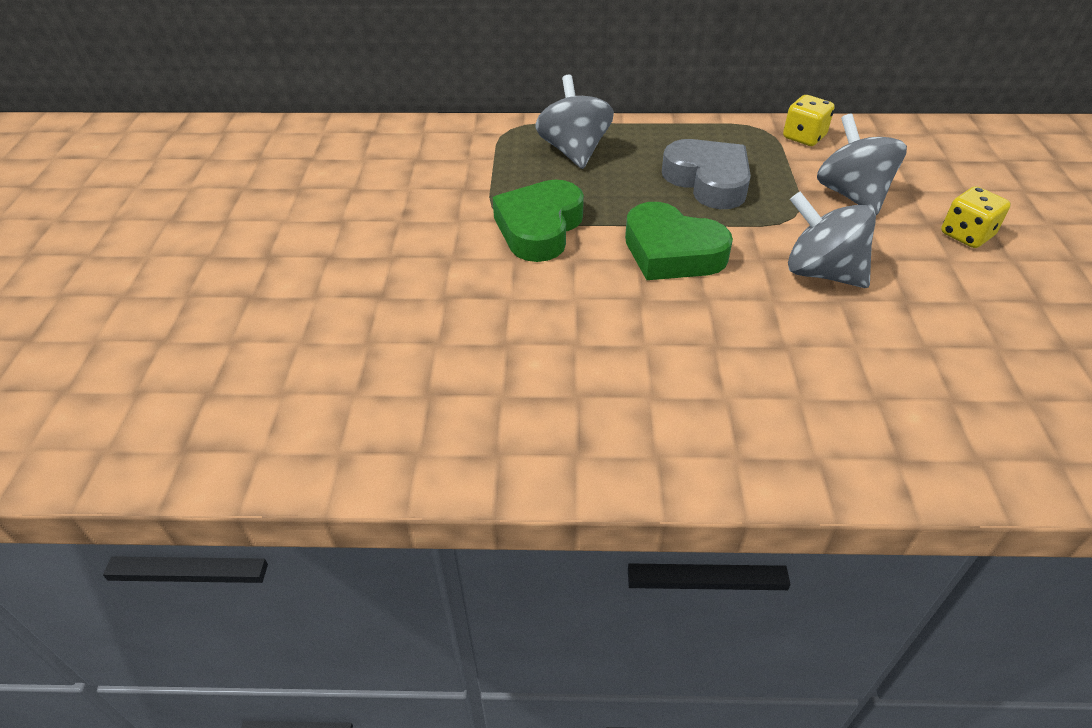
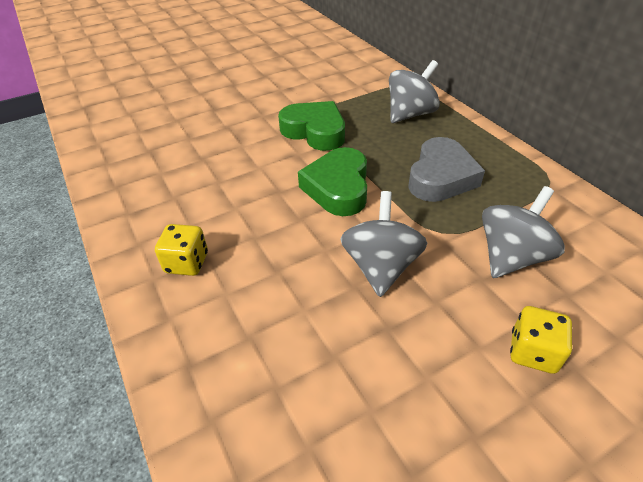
camera: 60 degrees right, 0 degrees up
(539, 228) = (315, 131): green heart -> green heart turned 45 degrees clockwise
(804, 137) = (568, 206): yellow dice -> yellow dice (187, 263)

